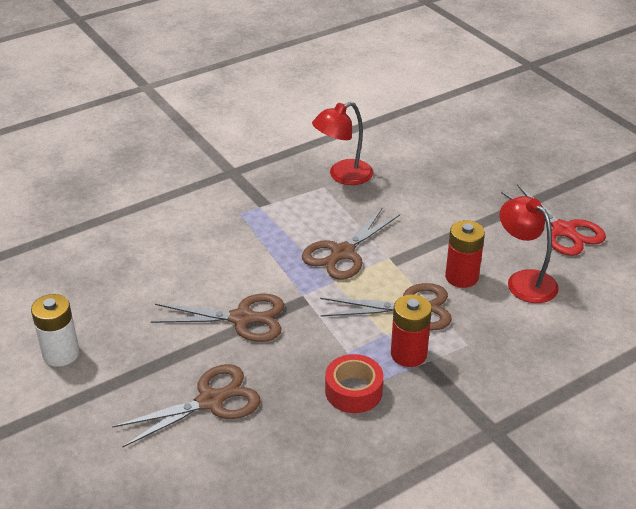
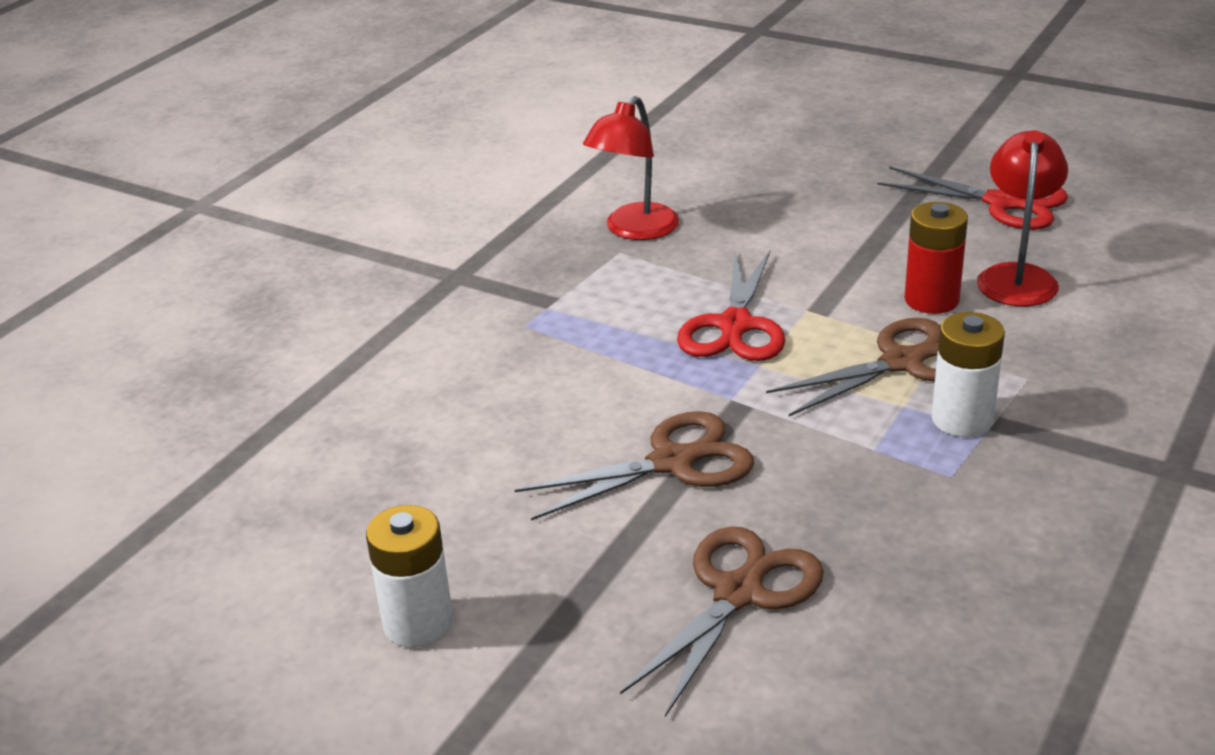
camera: 25 degrees left, 5 degrees down
(343, 253) = (735, 326): brown scissors -> red scissors
(353, 391) = (936, 495): red tape -> none
(408, 354) = (962, 419): red battery -> white battery
(524, 280) = (1017, 276): red lamp -> red lamp turned 75 degrees clockwise

